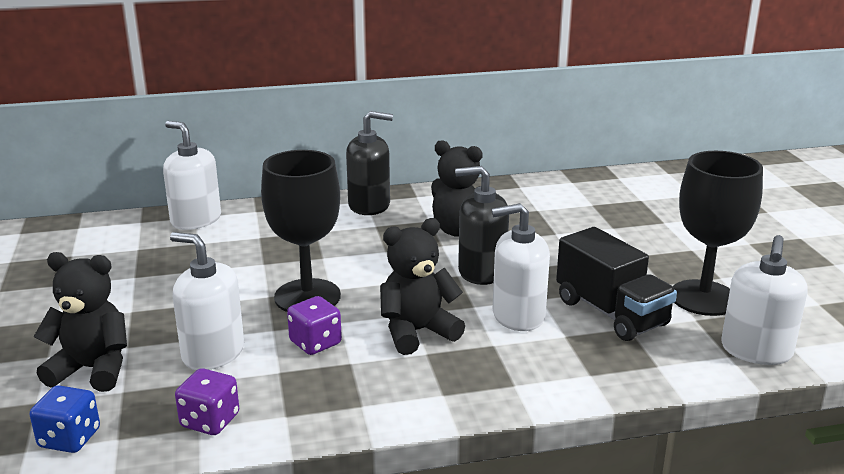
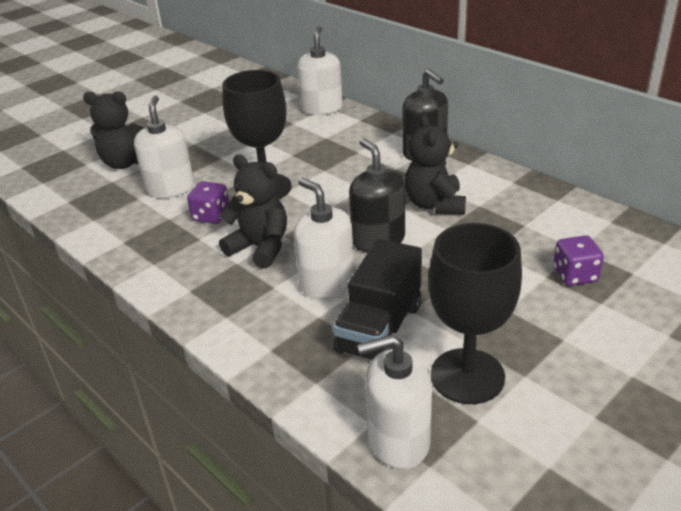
camera: 60 degrees right, 10 degrees up
(69, 438) = (59, 188): blue dice -> none
(92, 369) = (125, 163): black teddy bear -> black teddy bear turned 120 degrees clockwise
(210, 421) = (101, 220): purple dice -> purple dice (575, 275)

